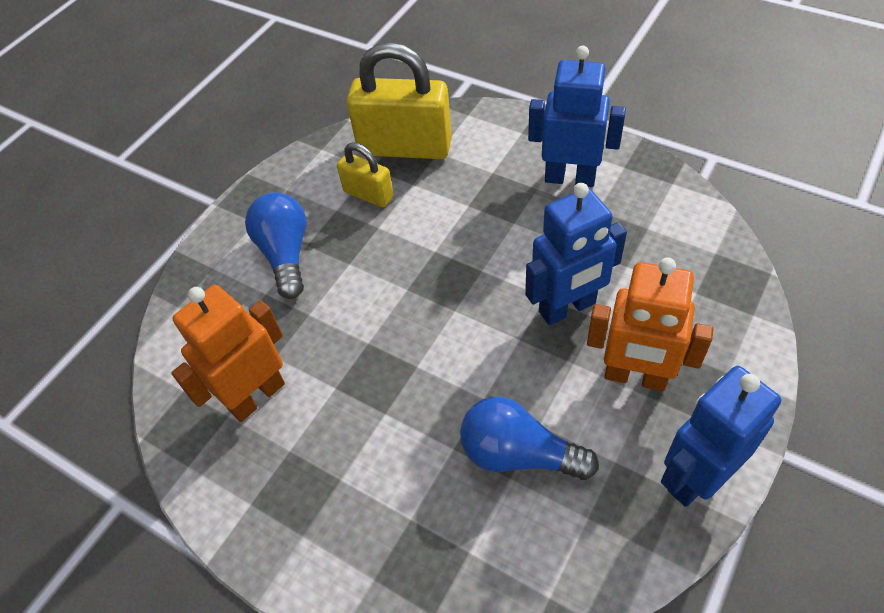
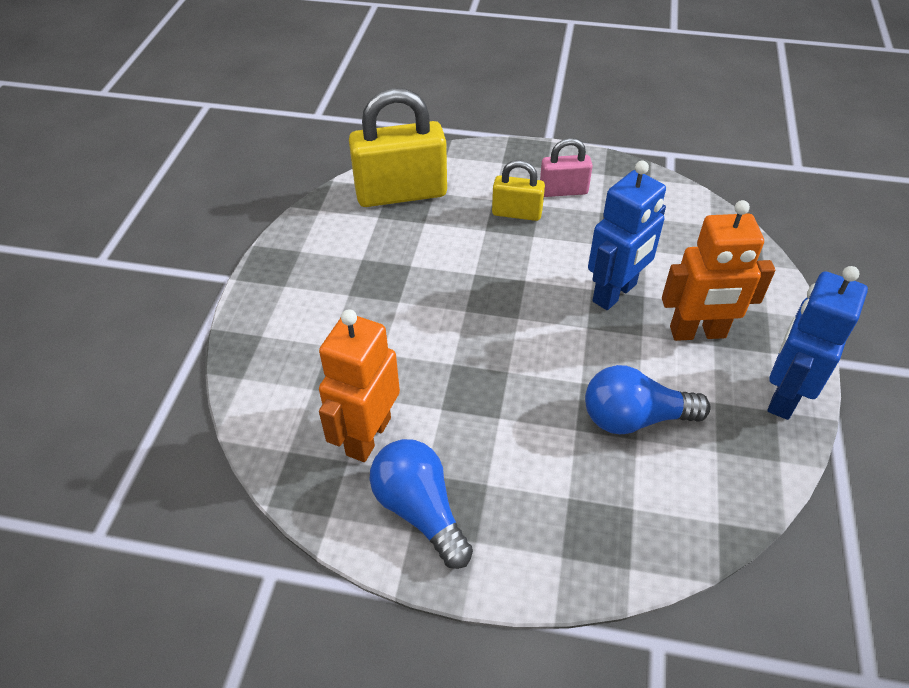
camera: 25 degrees left, 5 degrees down
(286, 254) = (332, 307): blue light bulb -> blue light bulb (420, 510)
(368, 194) = (387, 239): yellow padlock -> yellow padlock (517, 213)
(570, 178) = (563, 191): blue robot -> pink padlock

